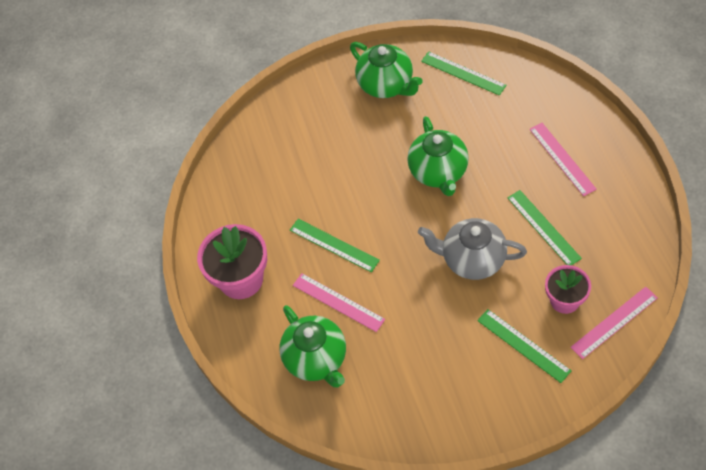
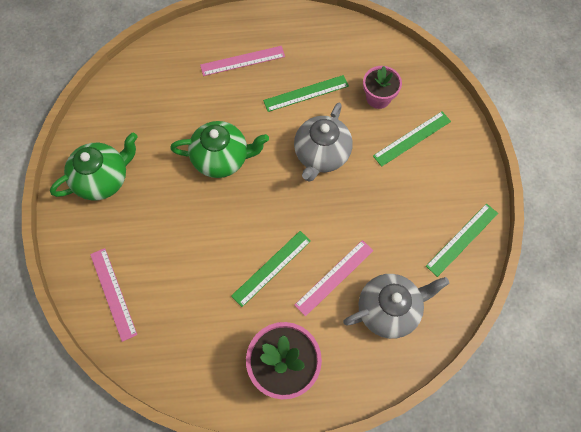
camera: 85 degrees left, 10 degrees up
(316, 359) = (389, 309): green teapot -> grey teapot
(463, 73) = (119, 110): green ruler -> green ruler (462, 239)
(614, 322) = (406, 70): pink ruler -> pink ruler (113, 293)

